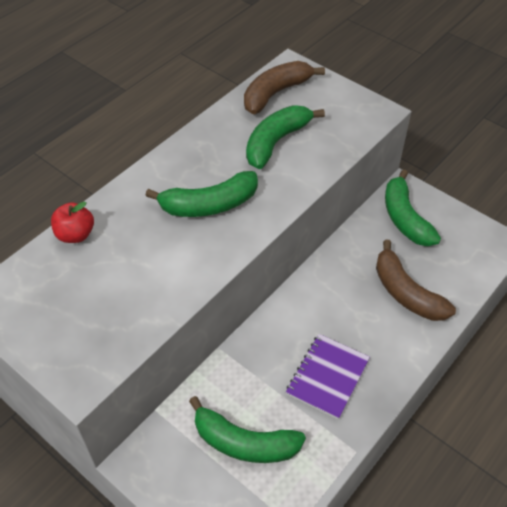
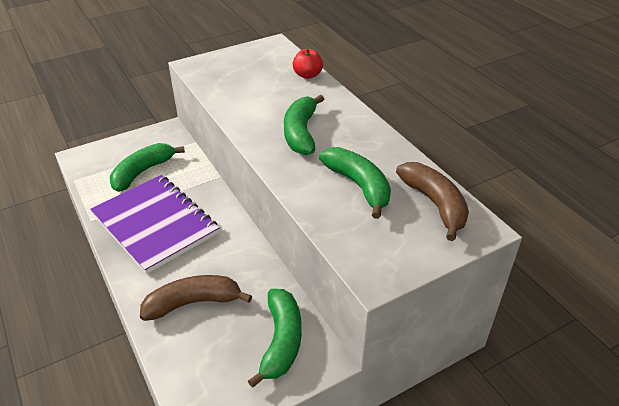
camera: 110 degrees right, 10 degrees down
(328, 377) = (155, 224): purple notebook -> purple notebook, size x1.76
(405, 218) = (281, 341): green banana -> green banana turned 90 degrees clockwise

